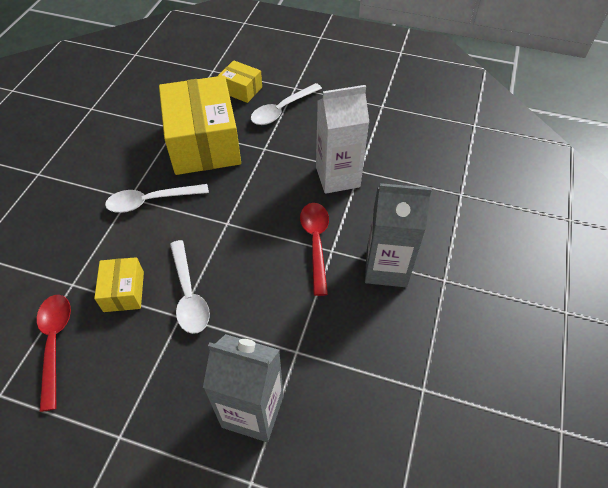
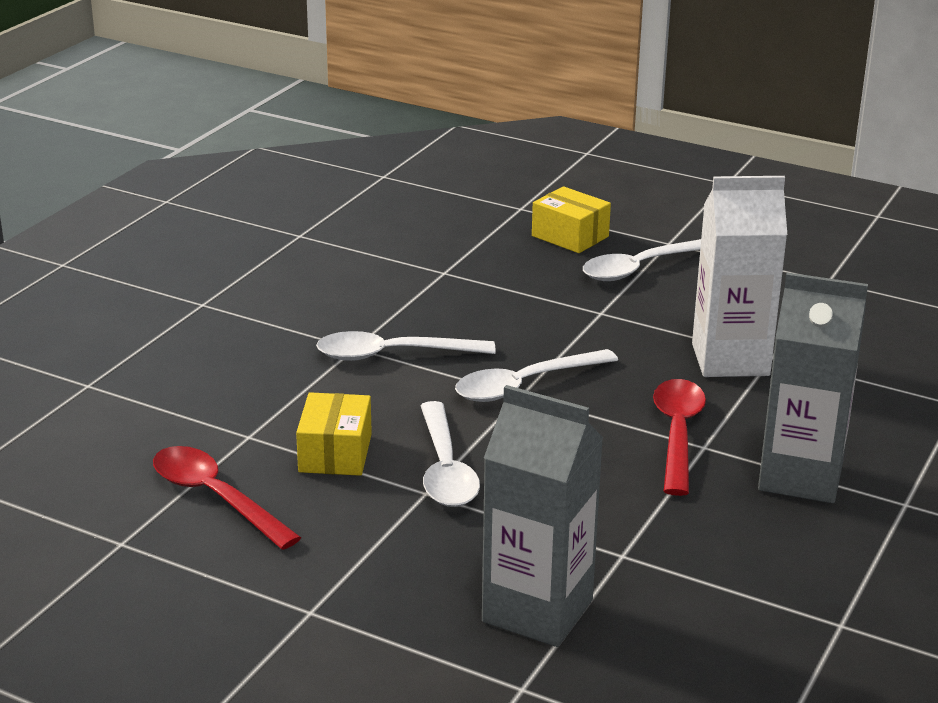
camera: 10 degrees right, 25 degrees down
(55, 343) = (215, 498): red spoon -> red spoon turned 45 degrees counterclockwise
(204, 142) = (493, 294): yellow box -> none
(228, 215) = (525, 385): none -> white spoon

